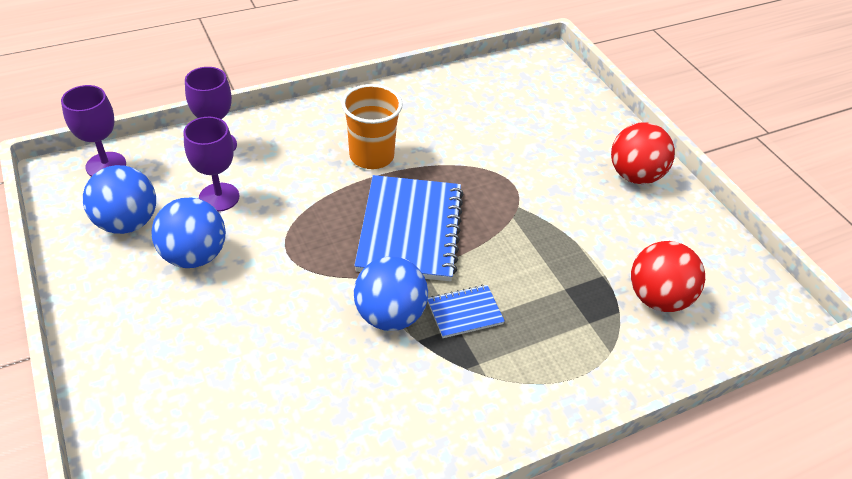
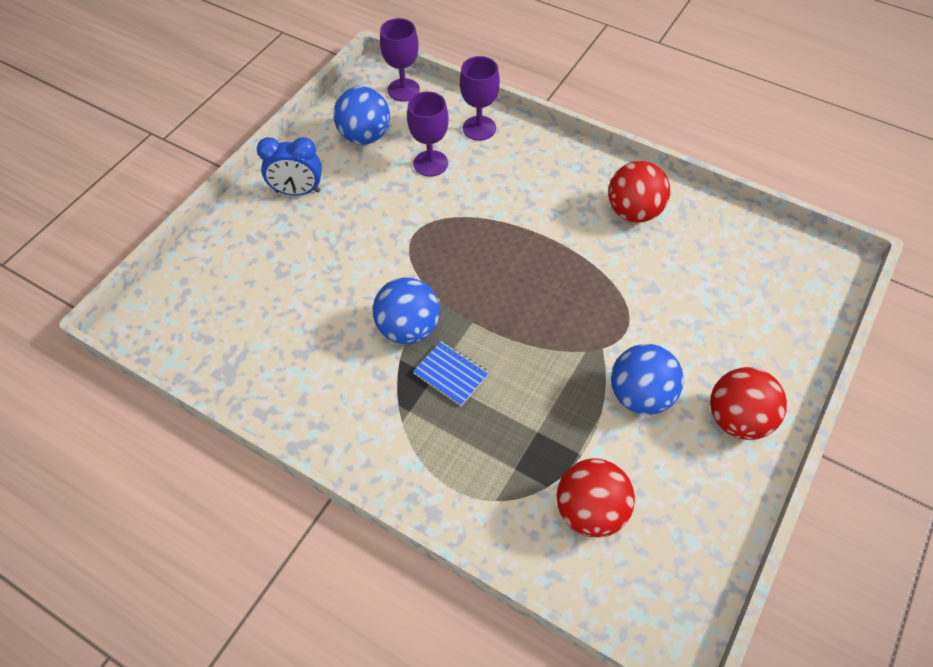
camera: 60 degrees right, 10 degrees up
(133, 311) = (298, 191): none -> blue clock
(194, 256) = (367, 188): blue ball -> blue ball (640, 395)
(371, 156) = (560, 219): orange cup -> none
(408, 115) = (633, 212): none -> red ball
(410, 230) = (504, 291): blue notebook -> none

